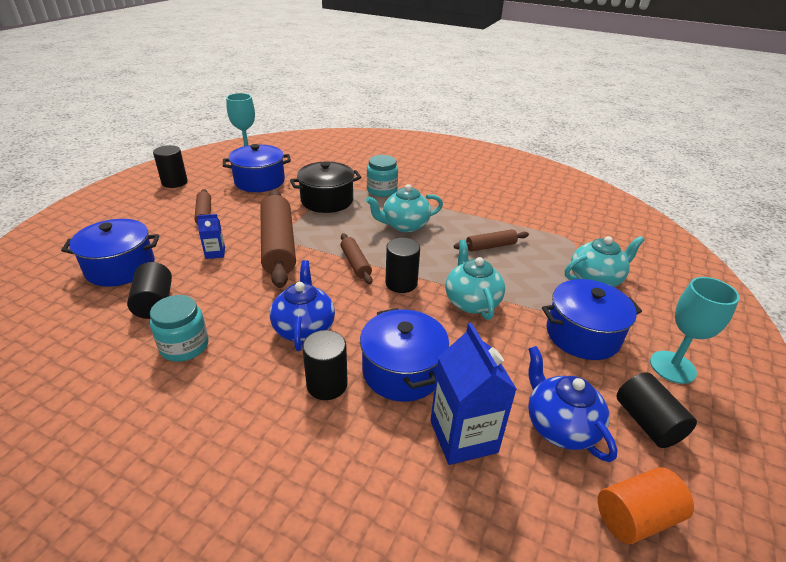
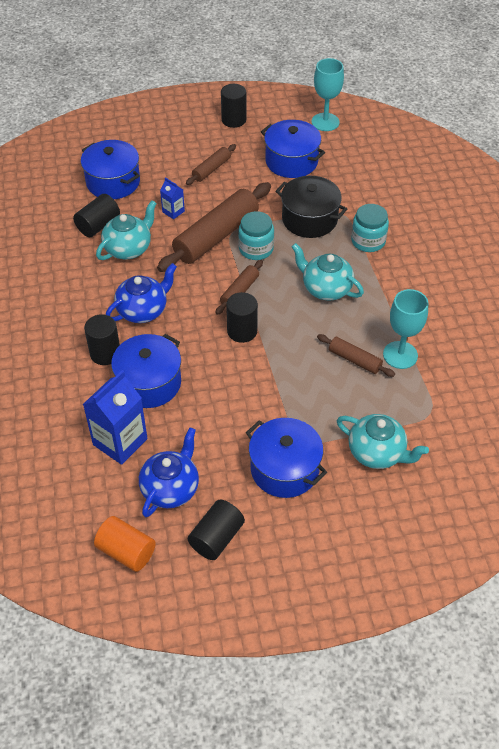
camera: 55 degrees right, 15 degrees up
(184, 346) = (77, 268): turquoise jar -> turquoise jar (256, 249)
(471, 301) = (260, 383): turquoise teapot -> turquoise teapot (128, 248)
(672, 367) = (297, 540): turquoise goblet -> turquoise goblet (400, 355)

